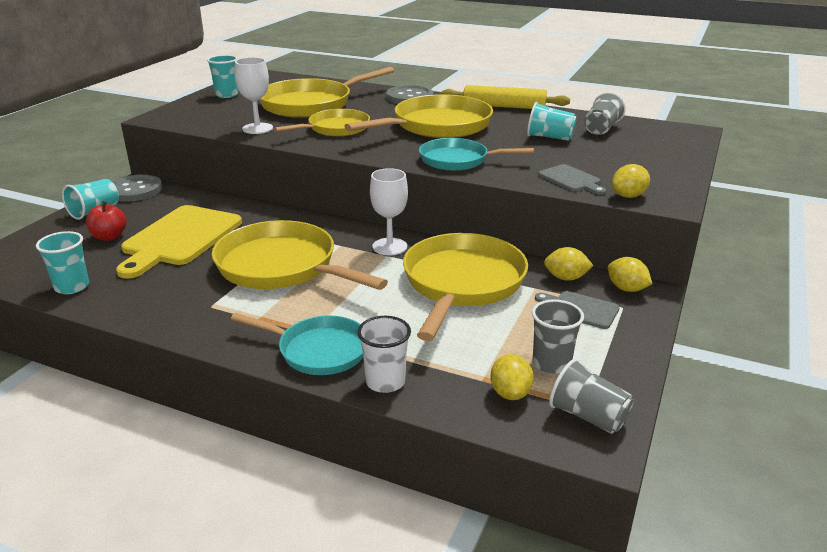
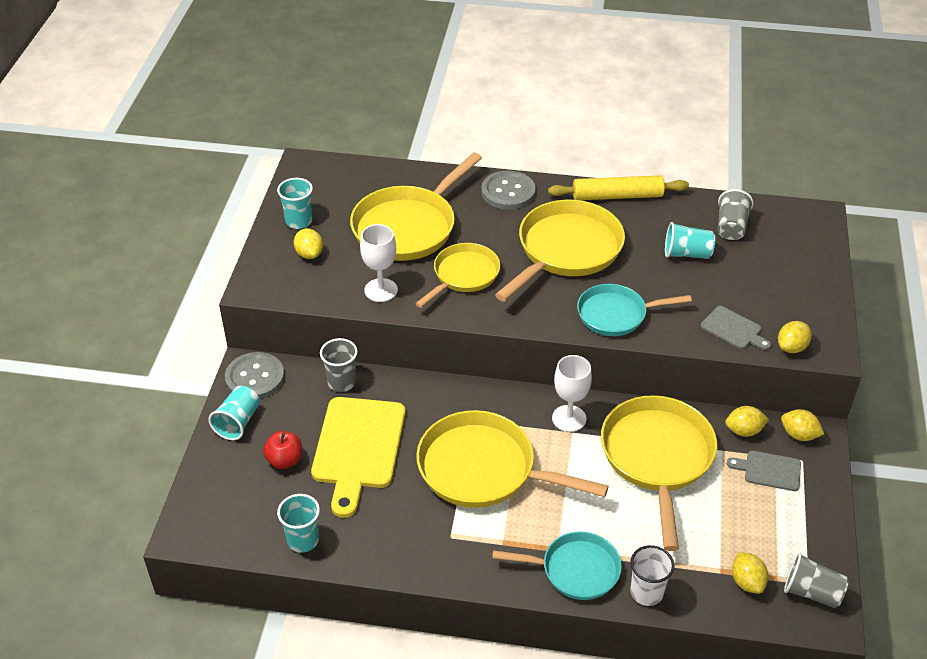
camera: 15 degrees left, 15 degrees up
(218, 108) = (309, 254): none -> yellow lemon
(551, 363) = (767, 542): grey cup -> grey cup (341, 382)

